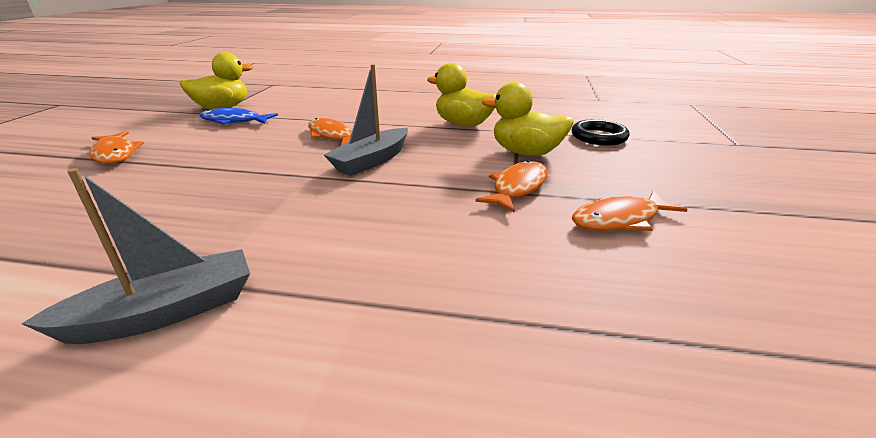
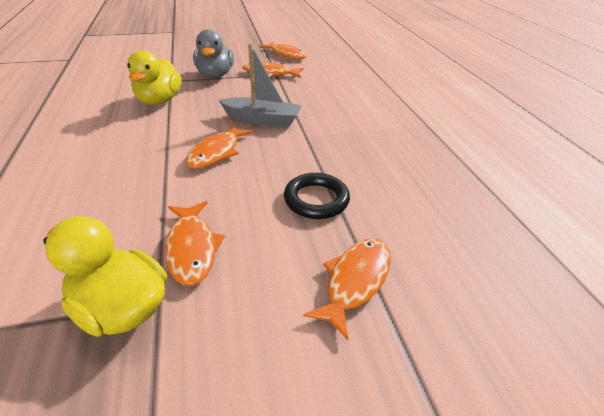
camera: 115 degrees left, 10 degrees up
(166, 312) = (445, 122): grey boat -> none
(234, 121) = (192, 248): blue fish -> orange fish
(526, 153) = (215, 75): yellow duck -> grey duck
(598, 137) = (173, 58): black ring -> black ring (316, 200)

